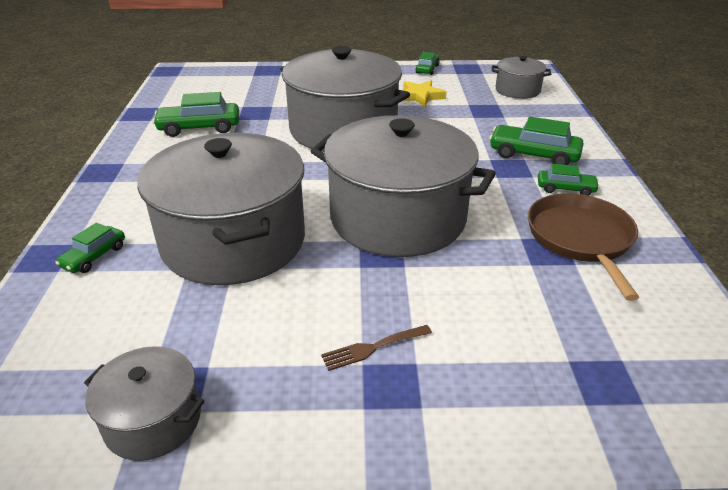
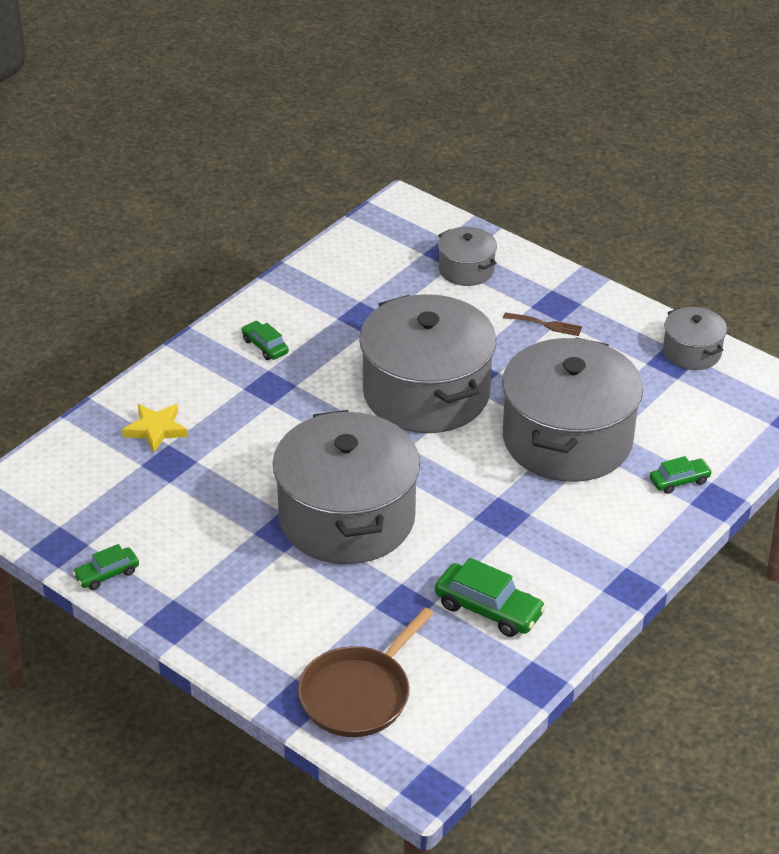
camera: 140 degrees left, 5 degrees up
(420, 96) = (196, 525): yellow star -> yellow star (156, 430)
(517, 90) = (82, 472): grey pot -> grey pot (466, 270)
(533, 155) = (228, 387): green car -> none
(581, 239) = (327, 311): brown pan -> brown pan (358, 694)

